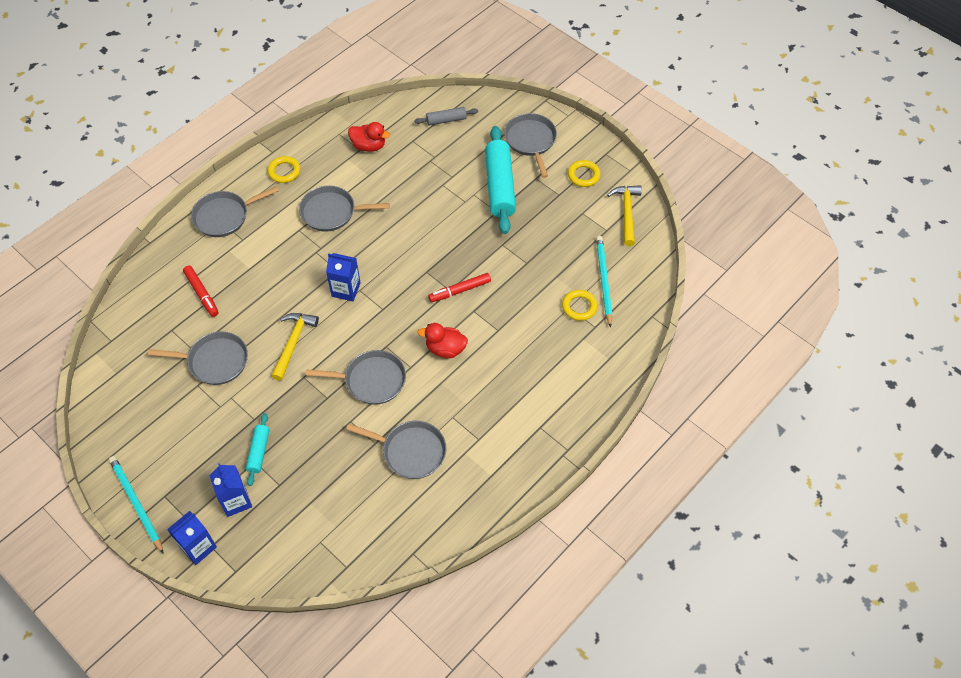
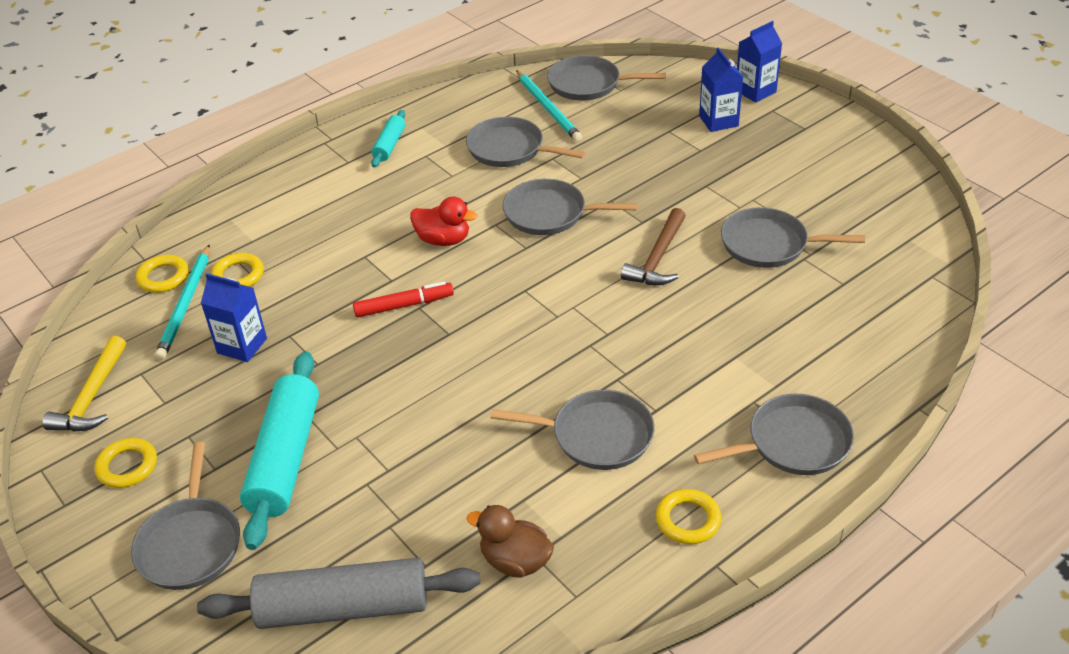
camera: 170 degrees left, 15 degrees down
(136, 503) = (836, 124): turquoise pencil -> turquoise pencil (548, 108)
(202, 293) = (807, 326): red marker -> none
(259, 452) = (696, 157): turquoise rolling pin -> turquoise rolling pin (389, 145)
(293, 343) = (658, 258): yellow hammer -> brown hammer
(346, 290) = (578, 317): blue carton -> blue carton (242, 346)
(350, 548) = (588, 84): none -> grey pan
(369, 146) = (515, 561): red duck -> brown duck
(446, 120) = (343, 608): grey rolling pin -> grey rolling pin, size x1.98
(630, 301) = (163, 277): none -> yellow ring

